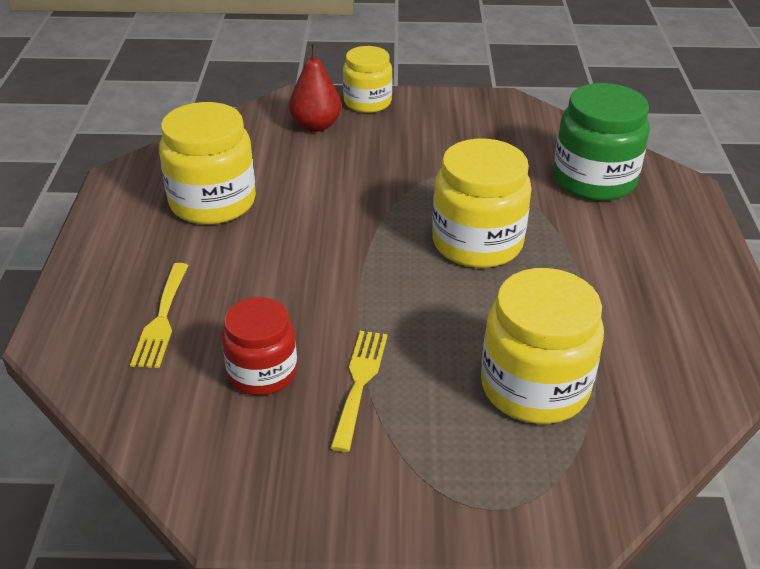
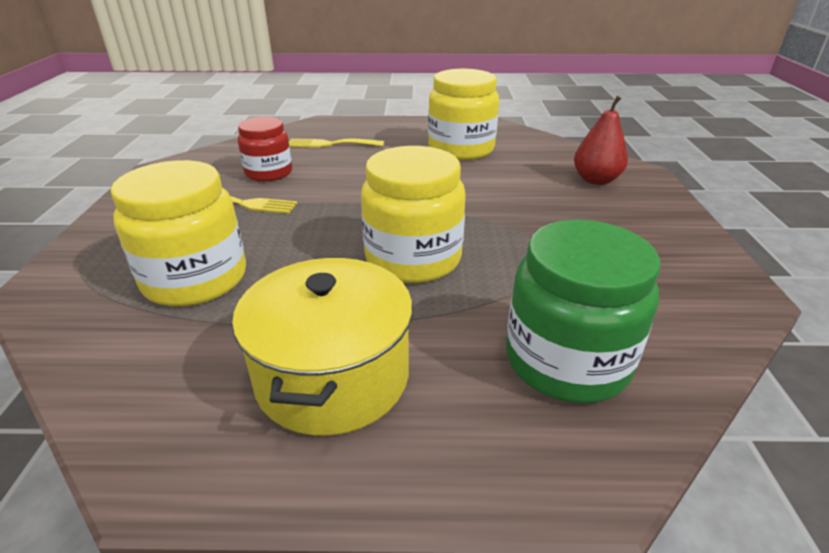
camera: 90 degrees right, 5 degrees down
(367, 102) = (661, 203): yellow jar -> none
(641, 281) = (333, 376): none -> yellow pot

